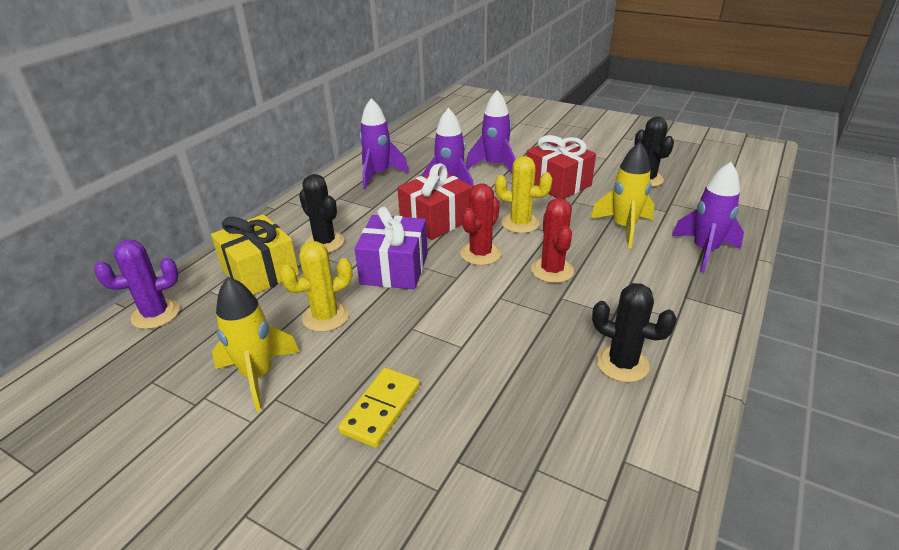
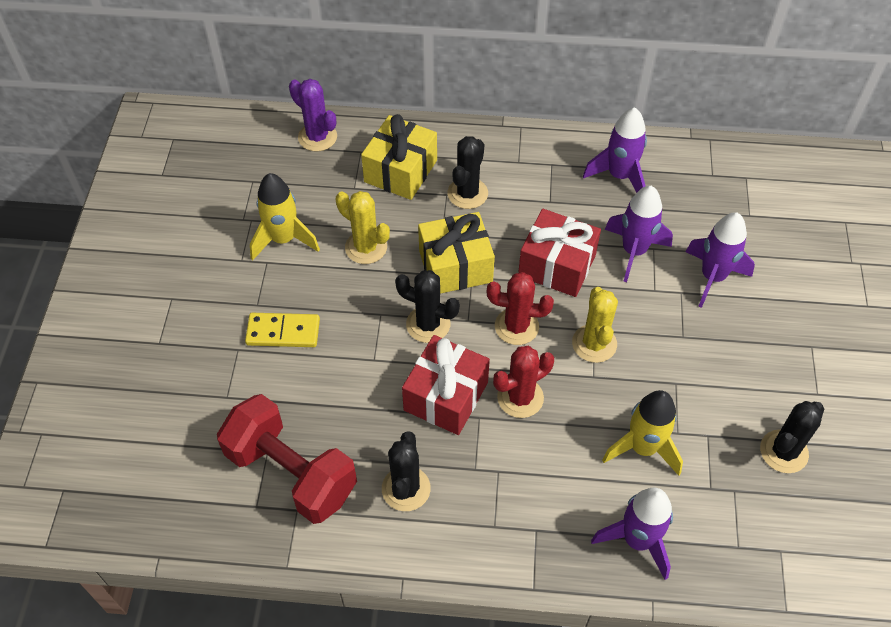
camera: 65 degrees right, 20 degrees up
(394, 269) = (455, 266): purple gift -> yellow gift
(445, 301) = (428, 324): none -> black cactus
(557, 184) = (708, 356): red gift -> red gift (446, 396)
(573, 452) = (291, 473): none -> red dumbbell

